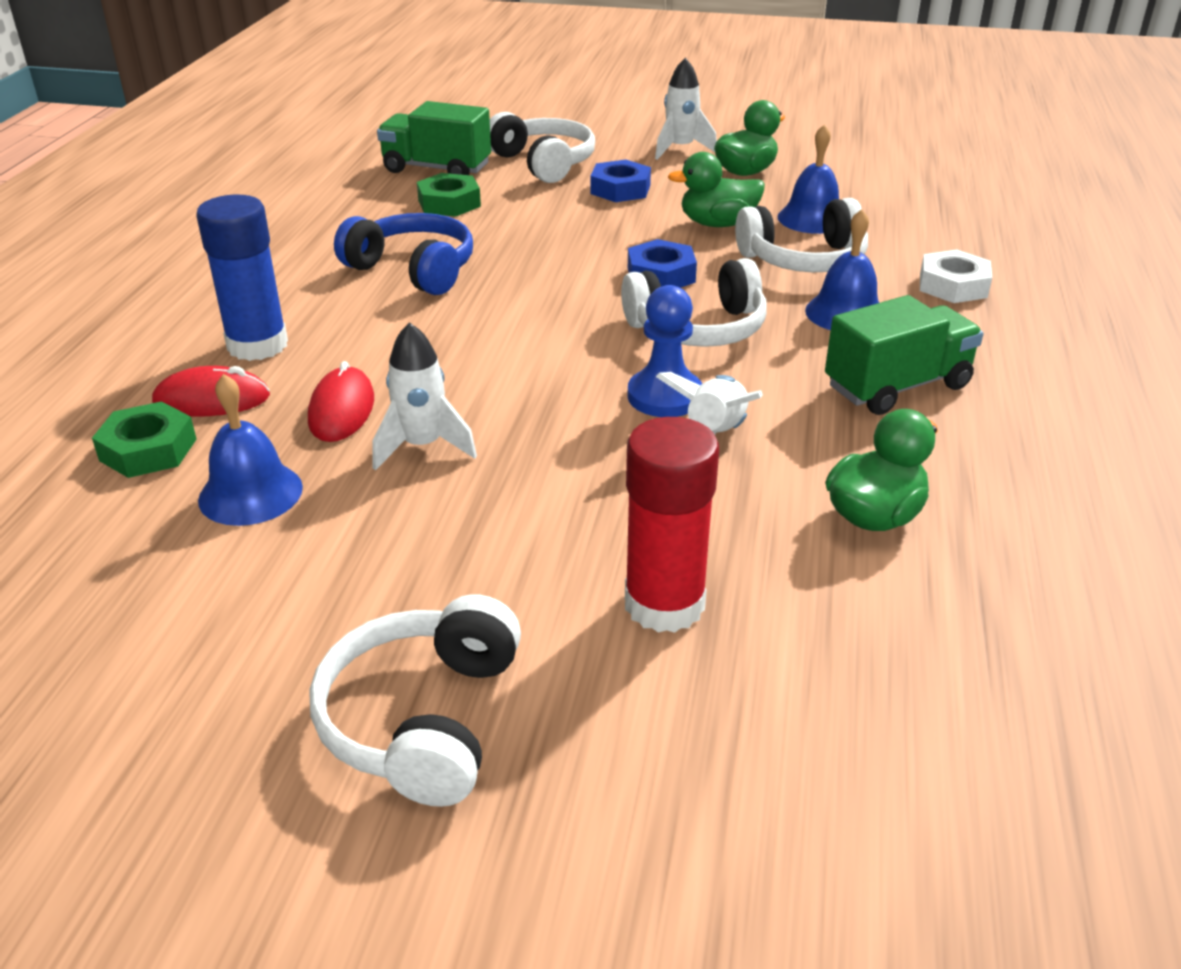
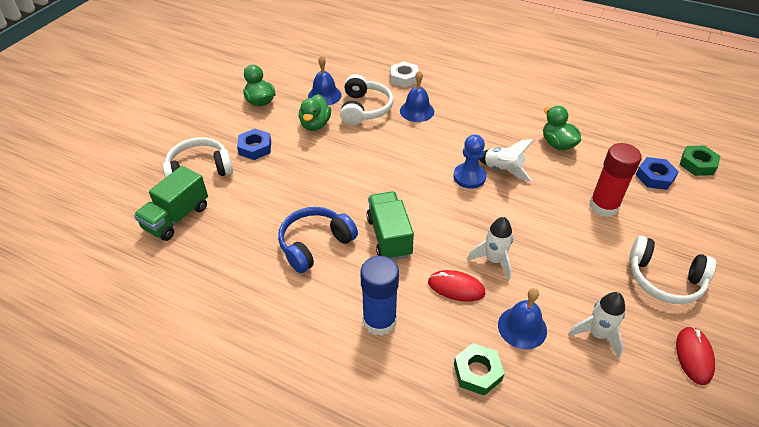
camera: 75 degrees left, 10 degrees up
(212, 400) = (433, 343): red mouse -> red mouse (694, 356)
(449, 203) = (233, 218): green nut -> green nut (697, 164)
(661, 275) = (360, 154): blue nut -> blue nut (655, 177)
(680, 149) = (216, 115): white rocket -> white rocket (597, 334)
(697, 328) = (415, 155): white headphones -> none
(897, 386) = (477, 115): green truck -> green truck (389, 237)

